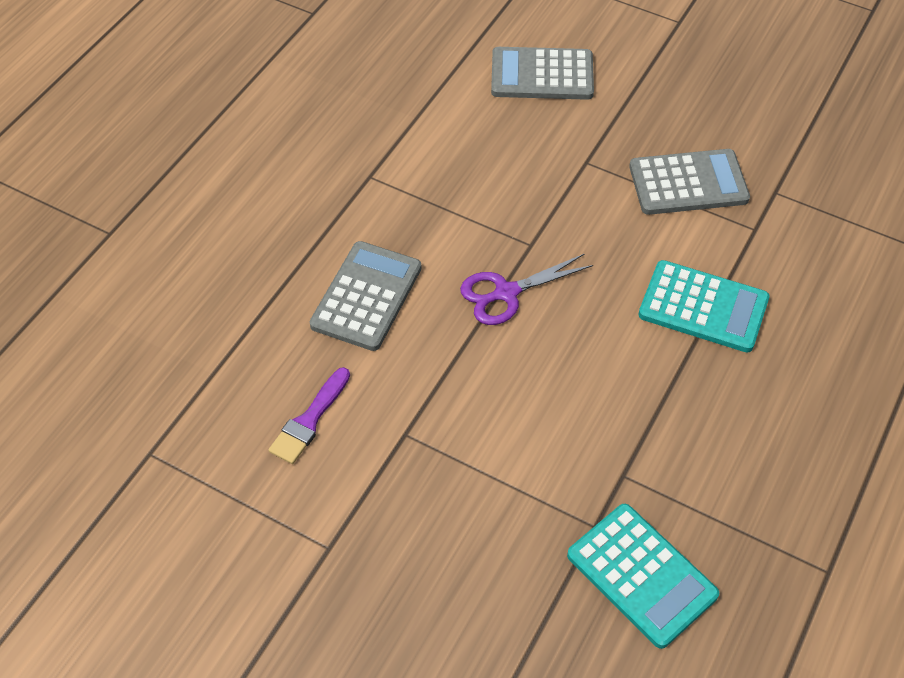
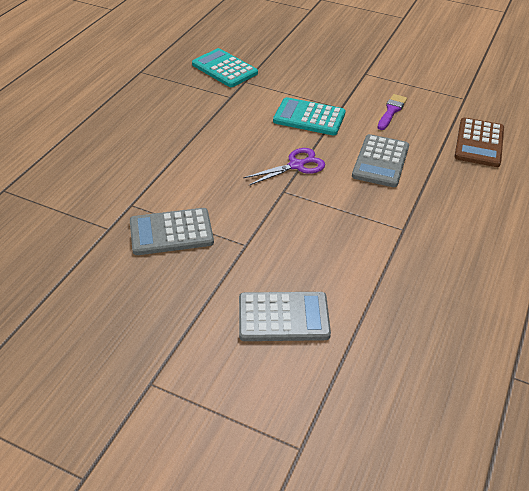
camera: 175 degrees right, 10 degrees down
(182, 331) = (479, 143): none -> brown calculator
(703, 307) = (176, 162): turquoise calculator -> turquoise calculator (309, 117)

